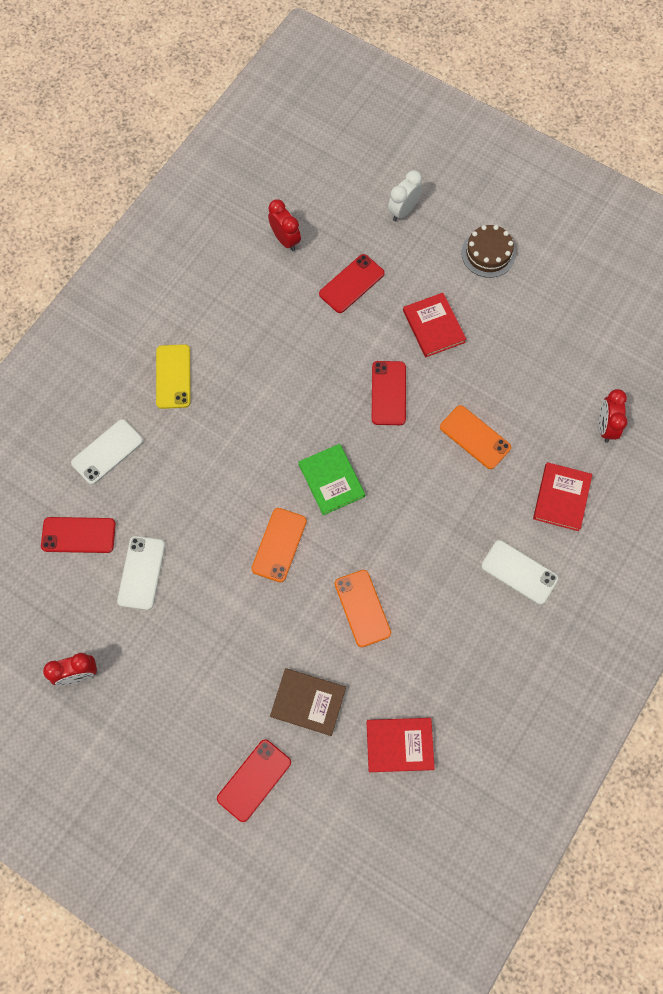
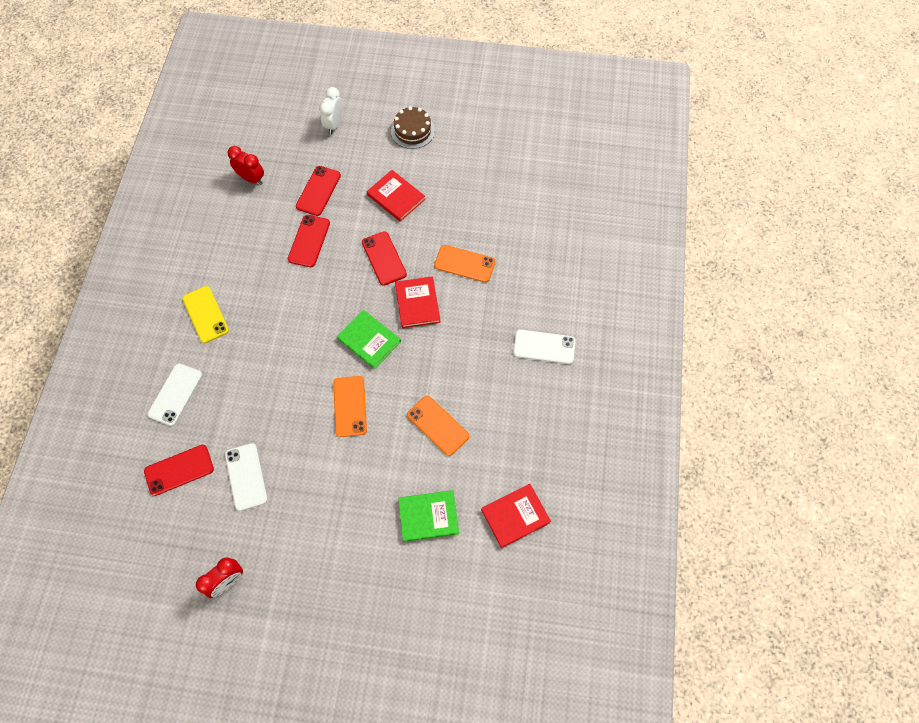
camera: 25 degrees left, 5 degrees down
(254, 780) = (413, 598): red phone -> red phone (309, 241)
(308, 702) = (428, 516): brown book -> green book
(561, 497) = (549, 280): red book -> red book (417, 303)
(605, 427) = (556, 218): red clock -> none

